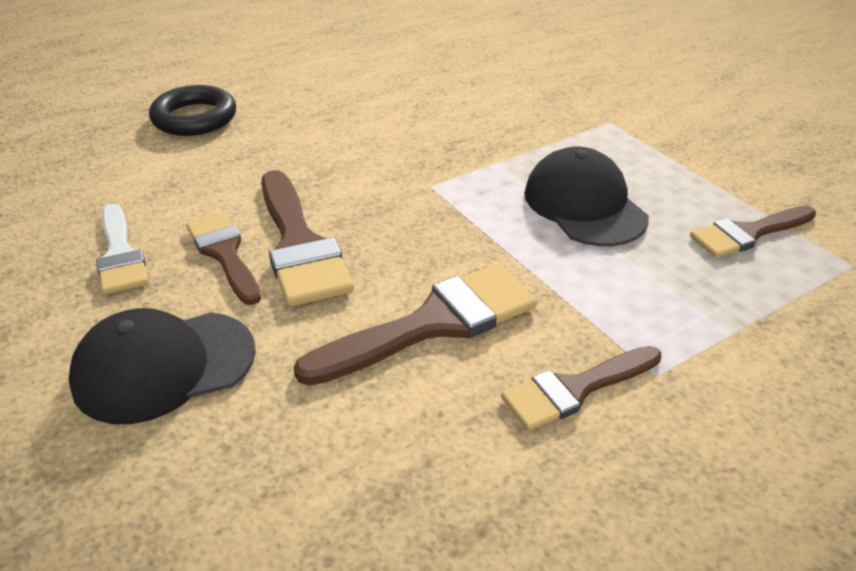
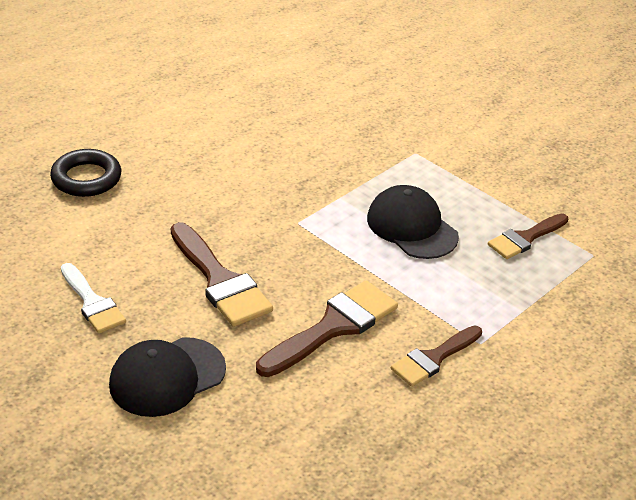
camera: 15 degrees left, 0 degrees up
(224, 254) = (168, 293): brown brush -> none

